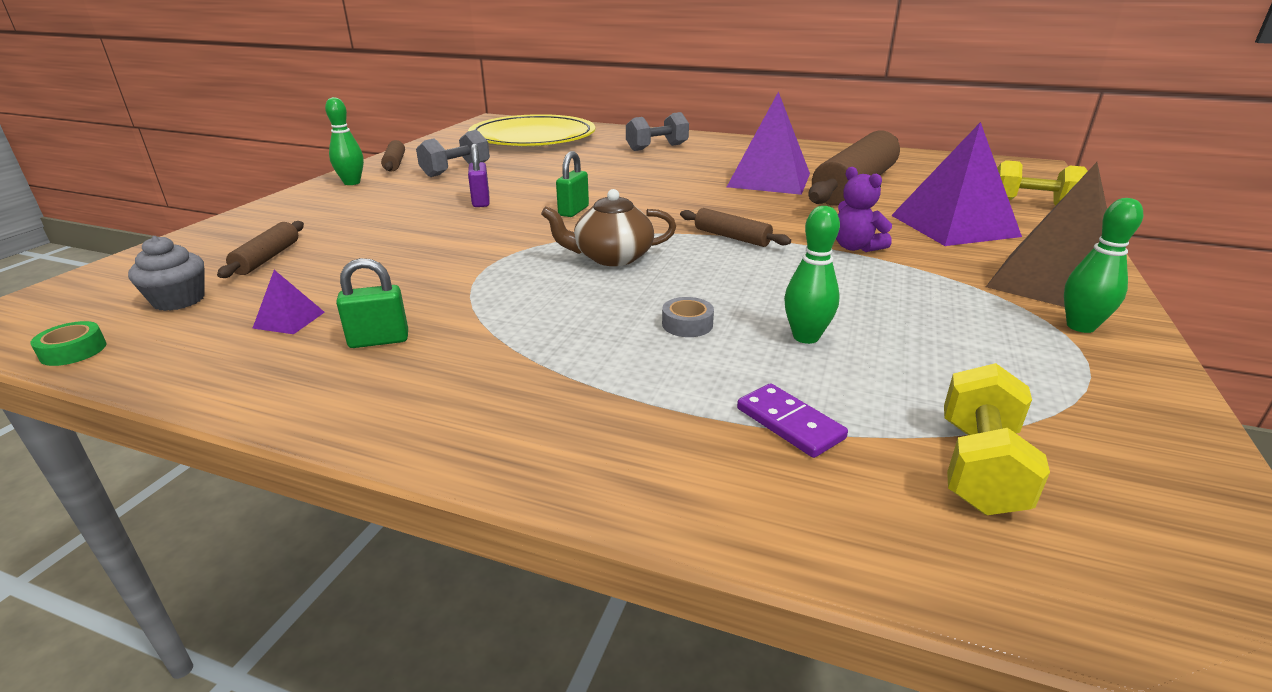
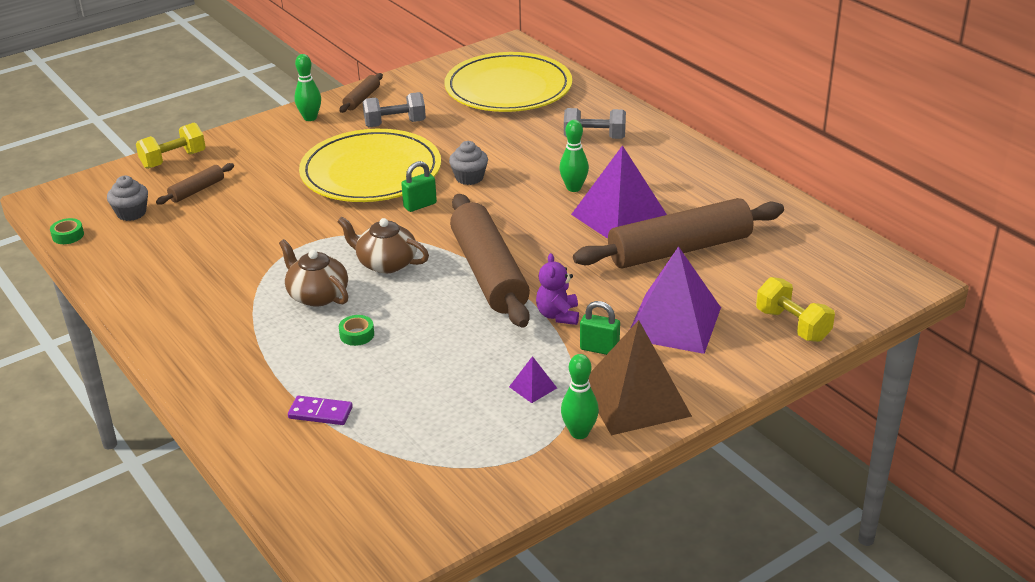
camera: 35 degrees right, 5 degrees up
(289, 320) = (169, 250): purple pyramid -> purple pyramid (533, 387)
(379, 340) = (197, 282): green padlock -> green padlock (599, 349)
(481, 202) = (371, 172): purple padlock -> yellow plate
(575, 304) = (317, 295): none -> brown teapot
(591, 186) = (469, 178): none -> grey cupcake
(687, 324) = (357, 335): grey tape -> green tape
(732, 237) = (489, 273): brown rolling pin -> brown rolling pin, size x2.25
(790, 423) = (320, 413): purple domino -> purple domino turned 75 degrees counterclockwise
(806, 337) = (406, 370): green bowling pin -> green bowling pin (574, 188)
(979, 467) = (368, 470): yellow dumbbell -> yellow dumbbell (173, 160)

